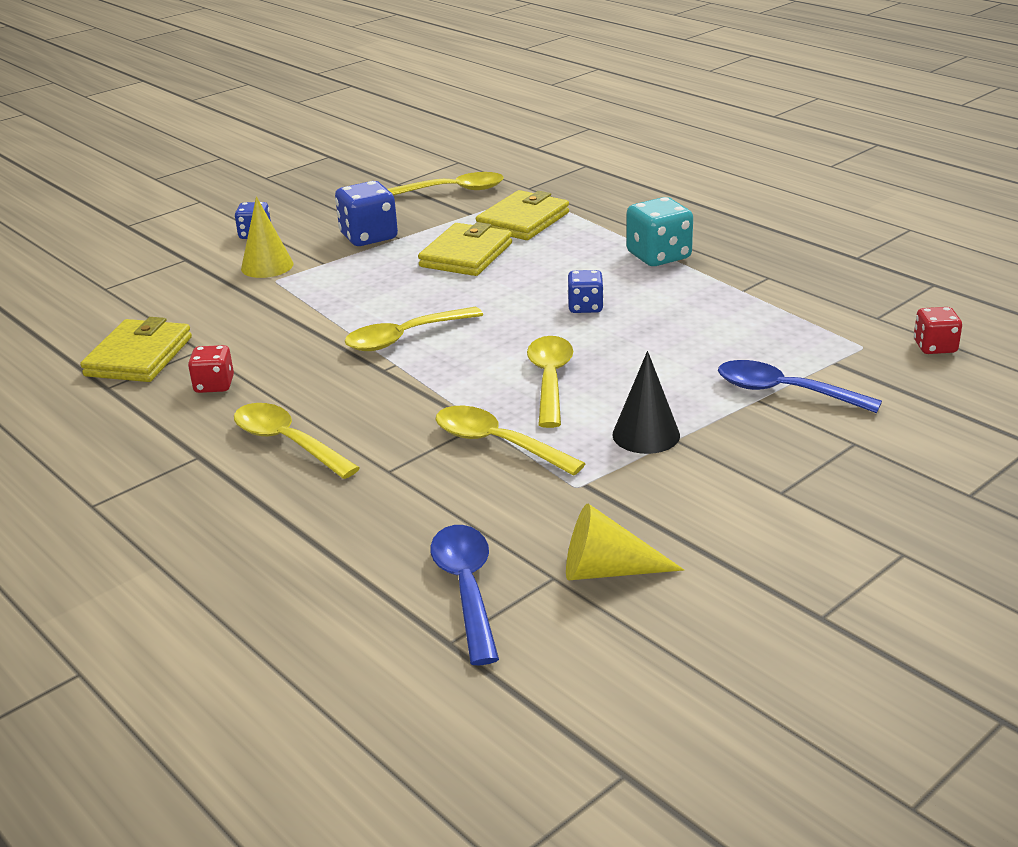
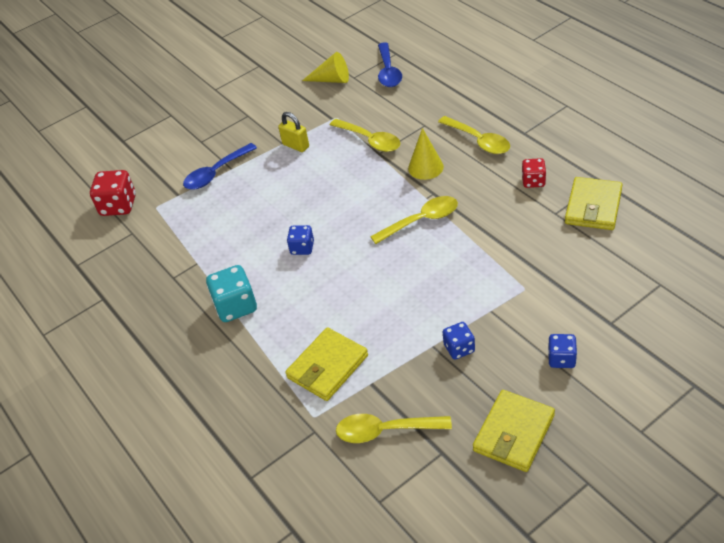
camera: 170 degrees left, 15 degrees up
(267, 266) = (536, 308): yellow cone -> yellow cone (425, 167)
(368, 237) = (459, 348): blue dice -> blue dice, size x0.61
(466, 255) = (378, 316): yellow wallet -> yellow wallet (514, 433)
(550, 380) = (336, 183): yellow spoon -> none
(646, 435) = (296, 146): black cone -> yellow padlock
(784, 392) = (216, 173): blue spoon -> blue spoon turned 105 degrees clockwise
(935, 347) = (118, 206): red dice -> red dice, size x1.63

